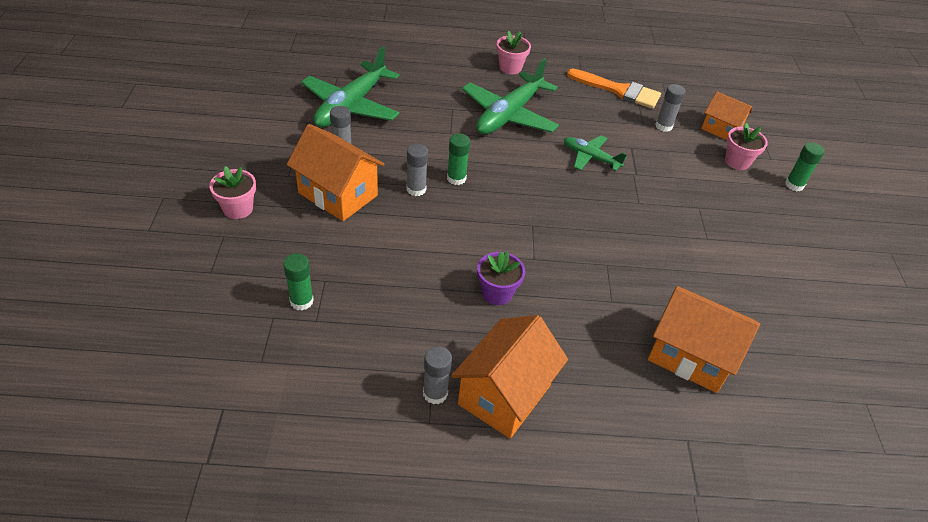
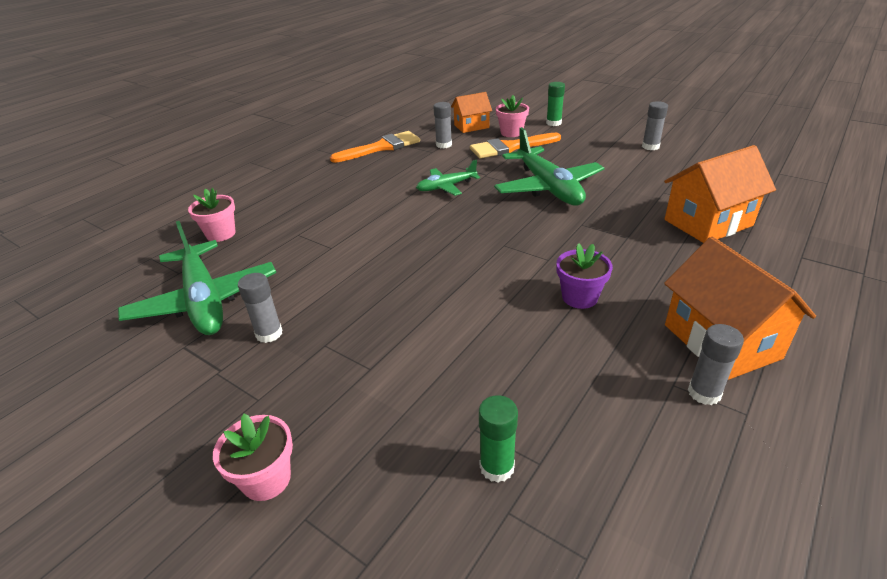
camera: 50 degrees left, 10 degrees down
(338, 194) = (337, 363): orange house -> none
(416, 189) = (389, 299): grey glue stick -> grey glue stick (650, 146)
(456, 178) = (399, 267): green glue stick -> none
(509, 115) = (346, 206): green plane -> green plane (548, 187)
(510, 68) = (285, 184): pink flower pot -> pink flower pot (221, 234)
(704, 171) = (510, 147): none -> orange brush

